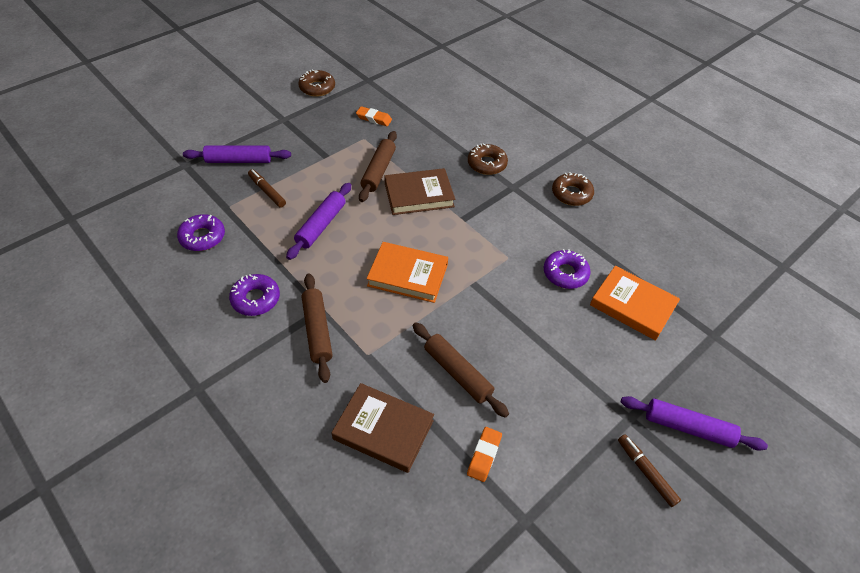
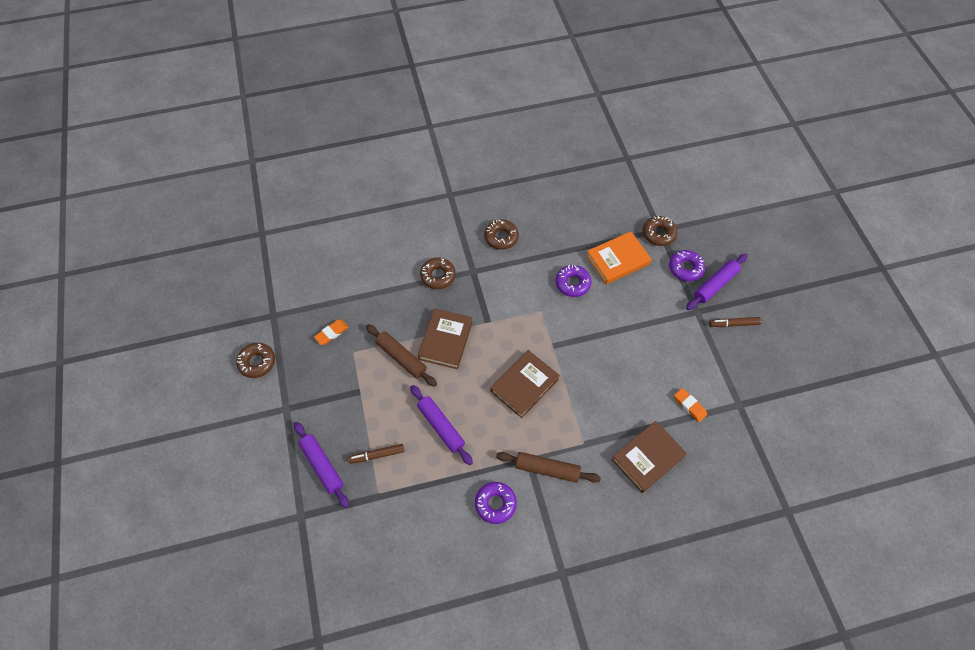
camera: 60 degrees left, 10 degrees up
(202, 237) = (405, 526): purple donut -> purple donut (685, 268)
(239, 160) = (322, 466): purple rolling pin -> purple rolling pin turned 60 degrees counterclockwise
(408, 275) = (524, 385): orange book -> brown book
(457, 373) = (624, 392): brown rolling pin -> none
(707, 336) = (658, 234): none -> brown donut

